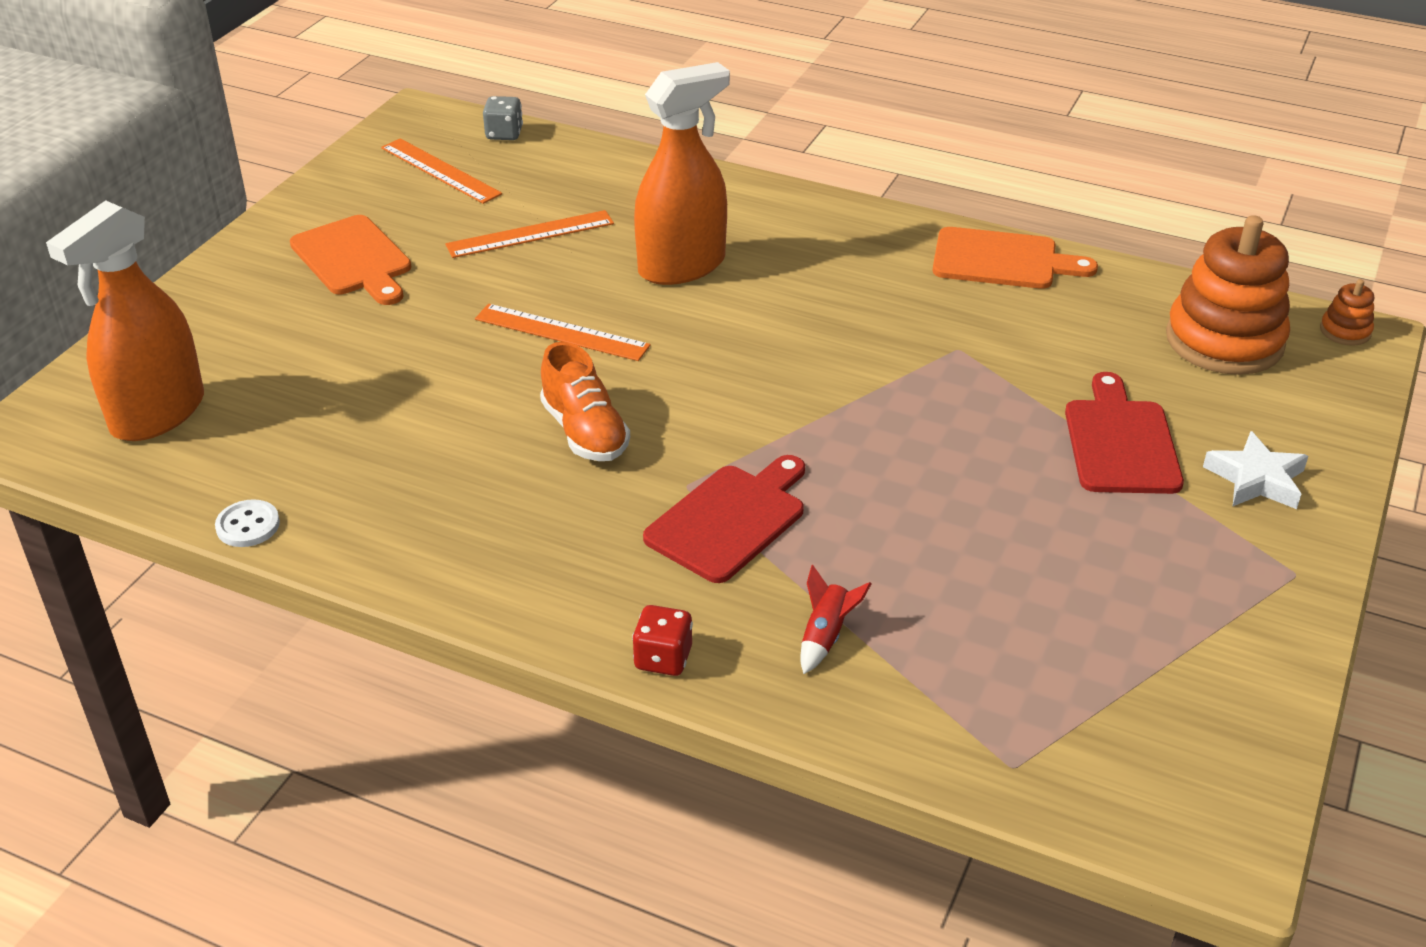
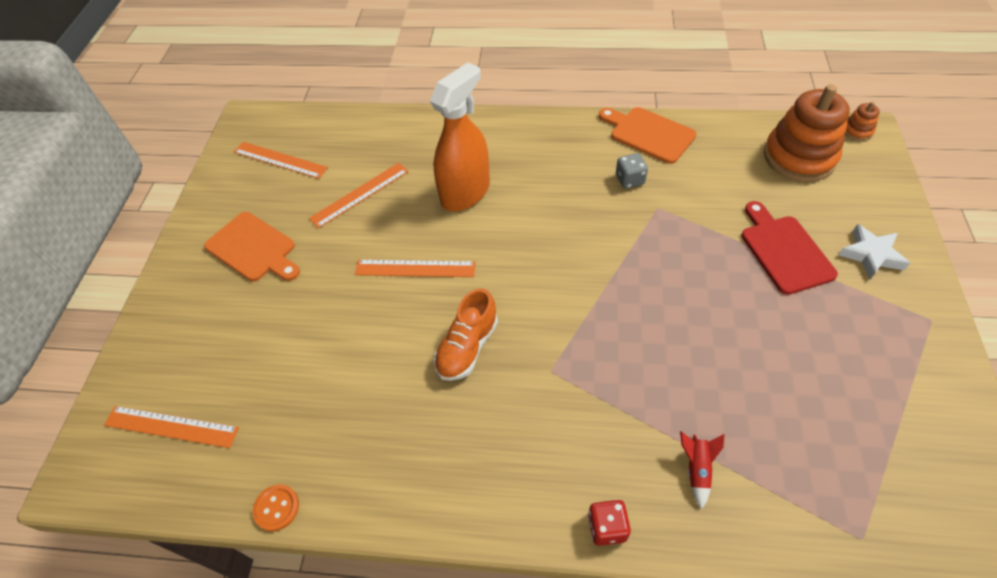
camera: 15 degrees left, 15 degrees up
(158, 414) = (171, 426): orange spray bottle -> orange ruler
(248, 525) = (277, 508): white button -> orange button
(504, 134) = (308, 120): grey dice -> grey dice (629, 180)
(585, 432) = (467, 347): orange shoe -> orange shoe turned 75 degrees clockwise
(730, 519) = (591, 390): red cutting board -> none
(1002, 260) = (648, 134): orange cutting board -> orange cutting board turned 135 degrees counterclockwise

